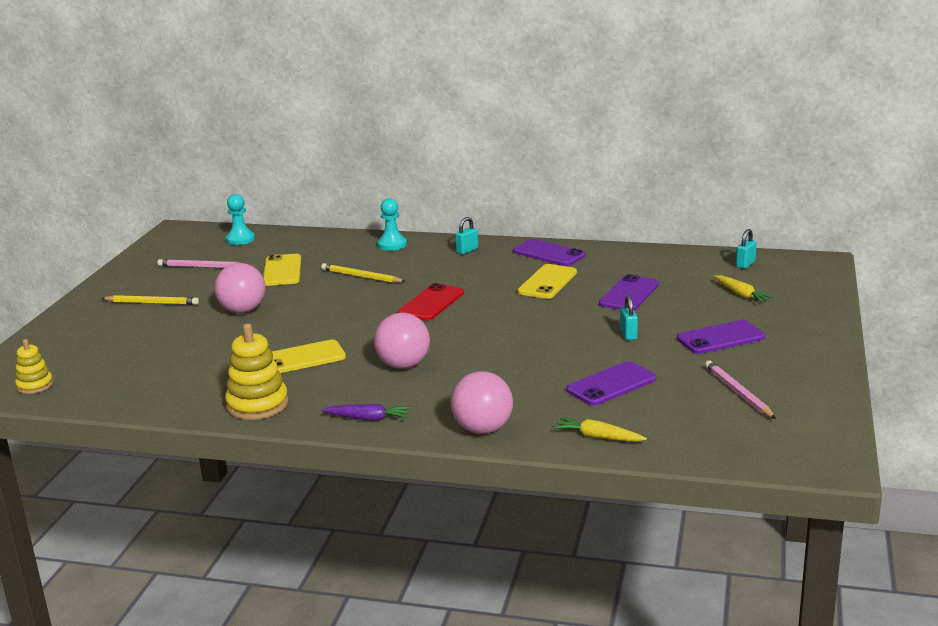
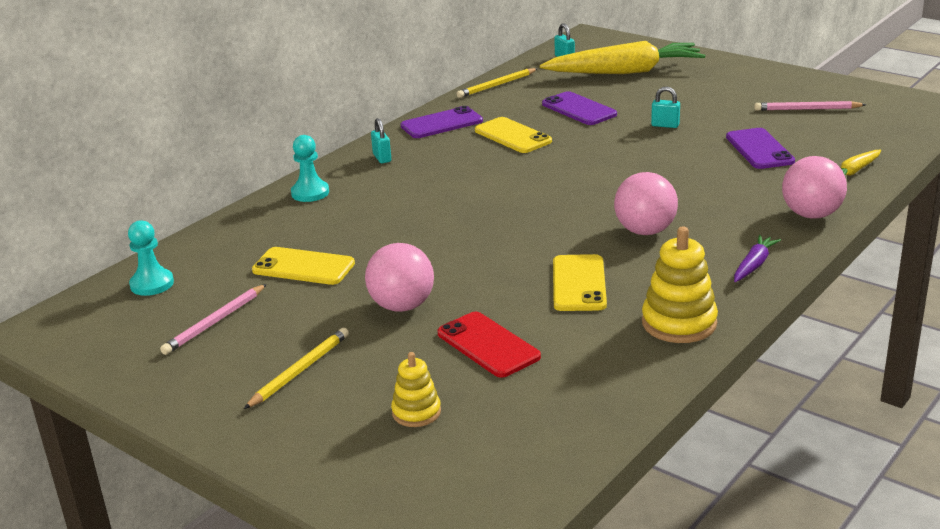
camera: 65 degrees left, 5 degrees up
(35, 385) = (494, 488): yellow stacking toy -> yellow stacking toy (416, 412)
(361, 276) = (384, 222): yellow pencil -> yellow pencil (497, 85)
(431, 303) = (502, 196): red phone -> red phone (488, 345)
(720, 338) = (703, 95): purple phone -> none
(741, 294) = (625, 72): yellow carrot -> yellow carrot, size x2.31

